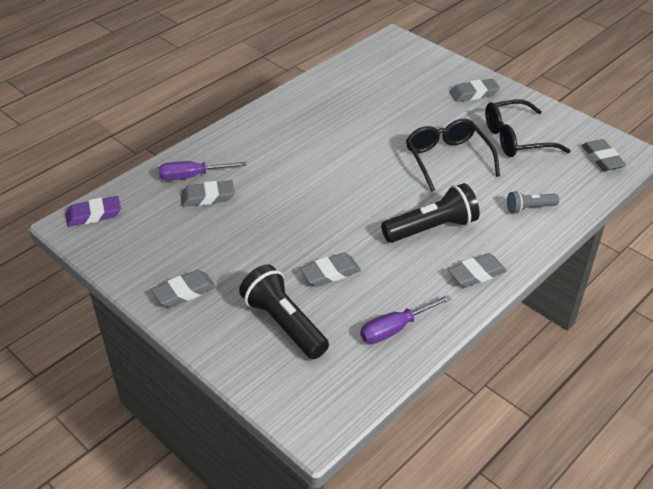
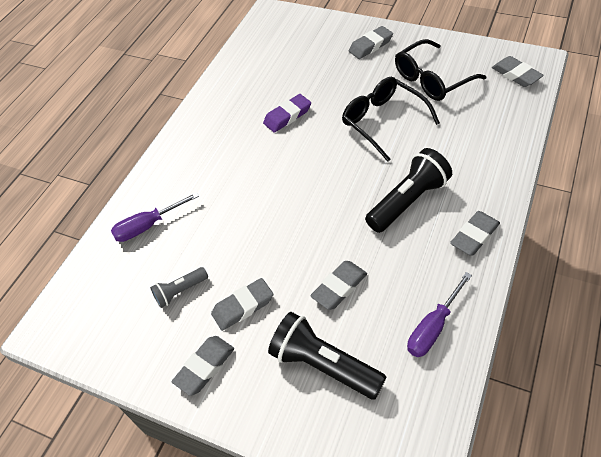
camera: 15 degrees left, 10 degrees up
(94, 215) = (65, 309): purple eraser -> purple eraser (287, 116)
(208, 197) = (175, 244): grey eraser -> grey eraser (243, 306)
(529, 208) = (482, 147): grey flashlight -> grey flashlight (180, 291)

